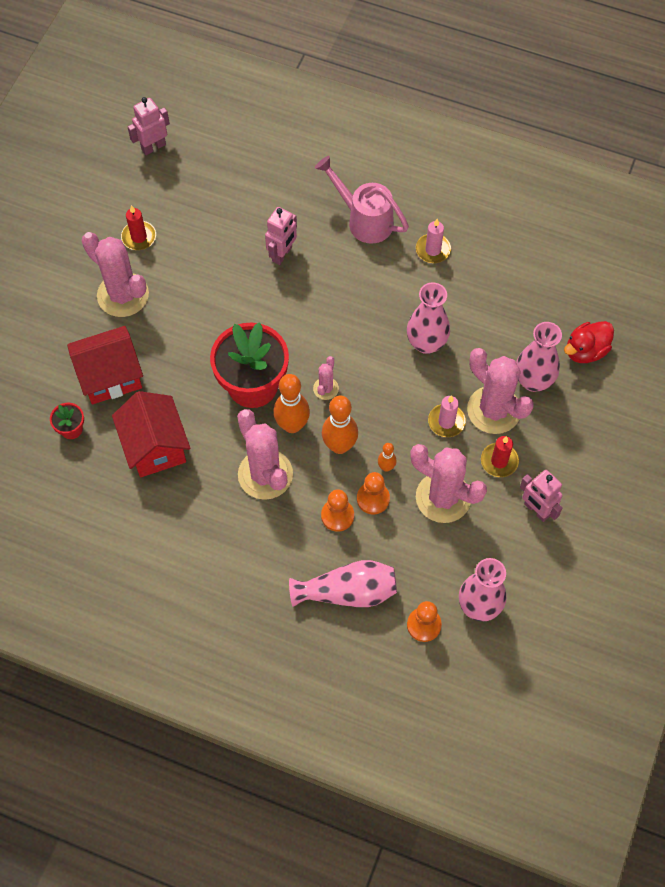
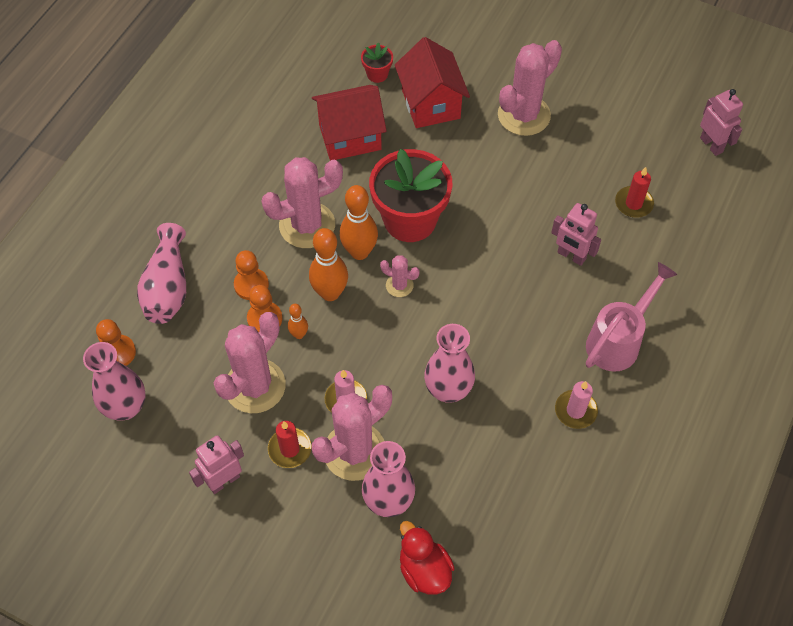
camera: 95 degrees right, 5 degrees down
(139, 237) = (594, 130): red candle -> red candle (633, 203)

